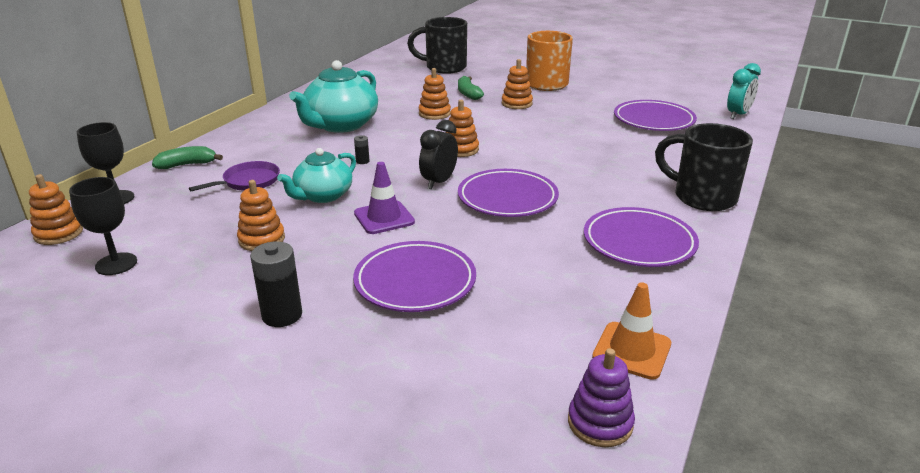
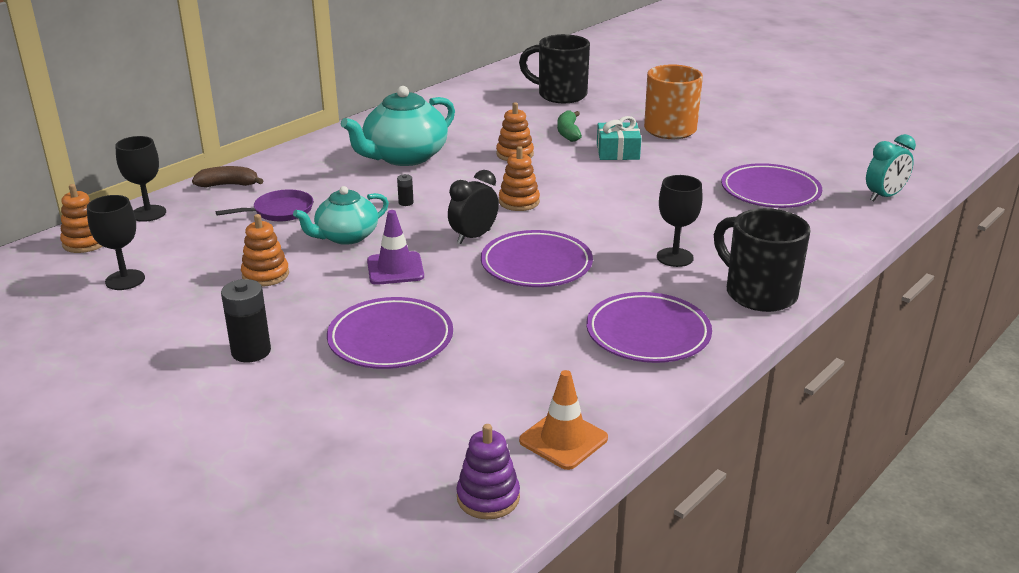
camera: 15 degrees right, 0 degrees up
(187, 165) = (228, 185): green banana -> brown banana
(517, 104) = (617, 152): orange stacking toy -> turquoise gift
(617, 178) = (675, 257): none -> black goblet

